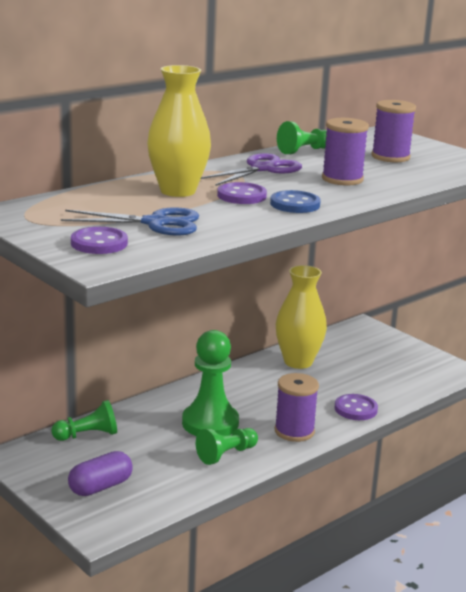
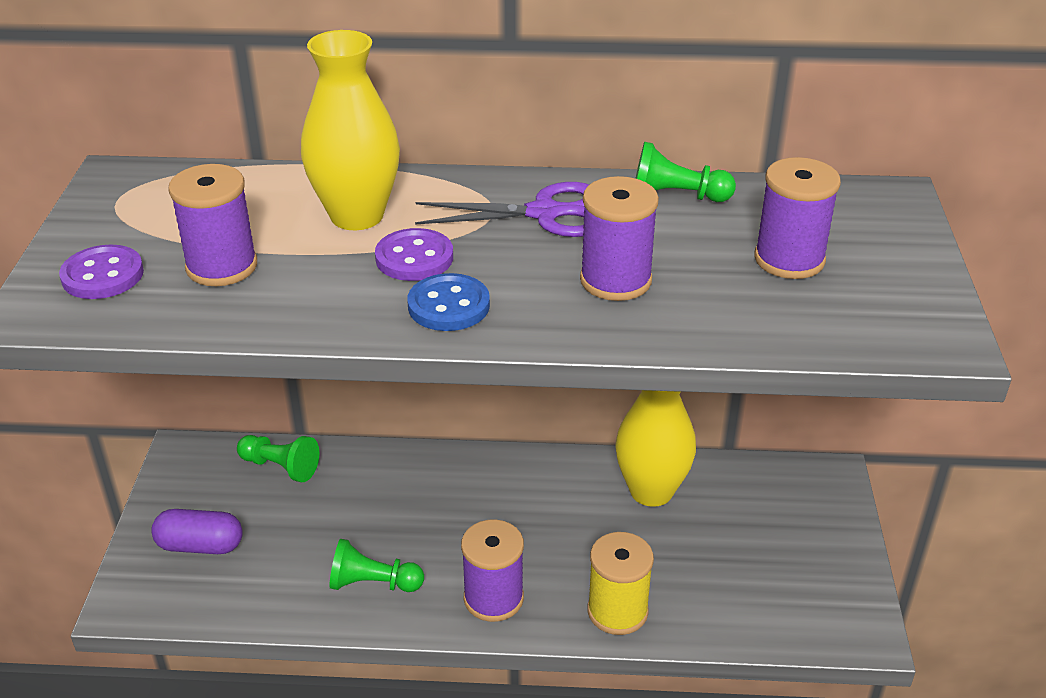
camera: 45 degrees right, 15 degrees up
(155, 223) = (222, 266): blue scissors -> purple spool
(210, 423) = (419, 526): green pawn -> none
(355, 409) = (617, 611): purple button -> yellow spool

